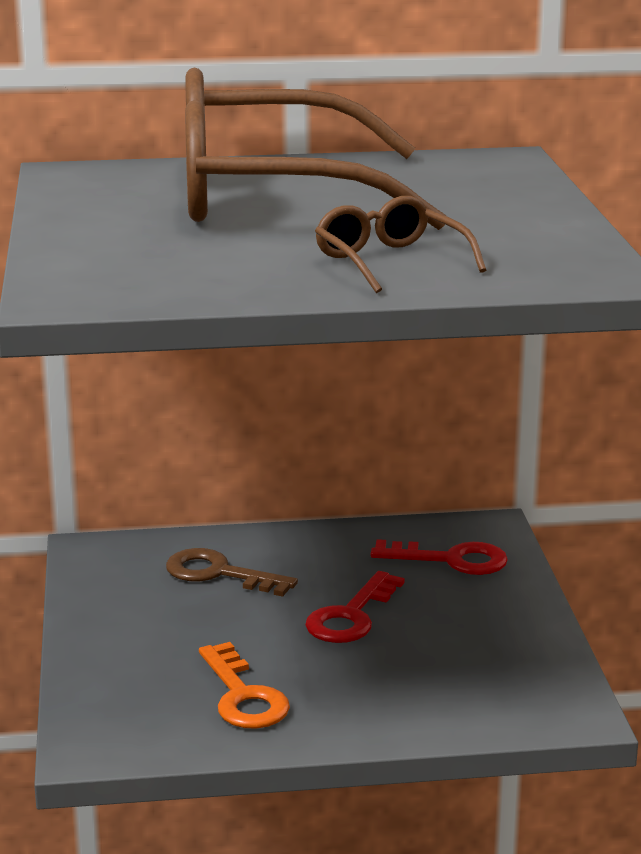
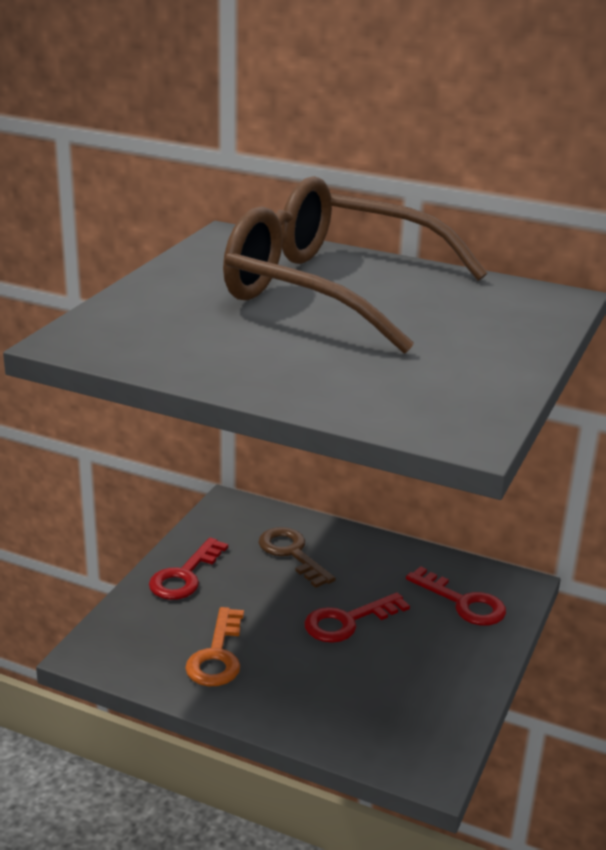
camera: 30 degrees right, 5 degrees up
(117, 634) = (184, 576): none -> red key
(390, 262) = (326, 373): brown glasses -> none

